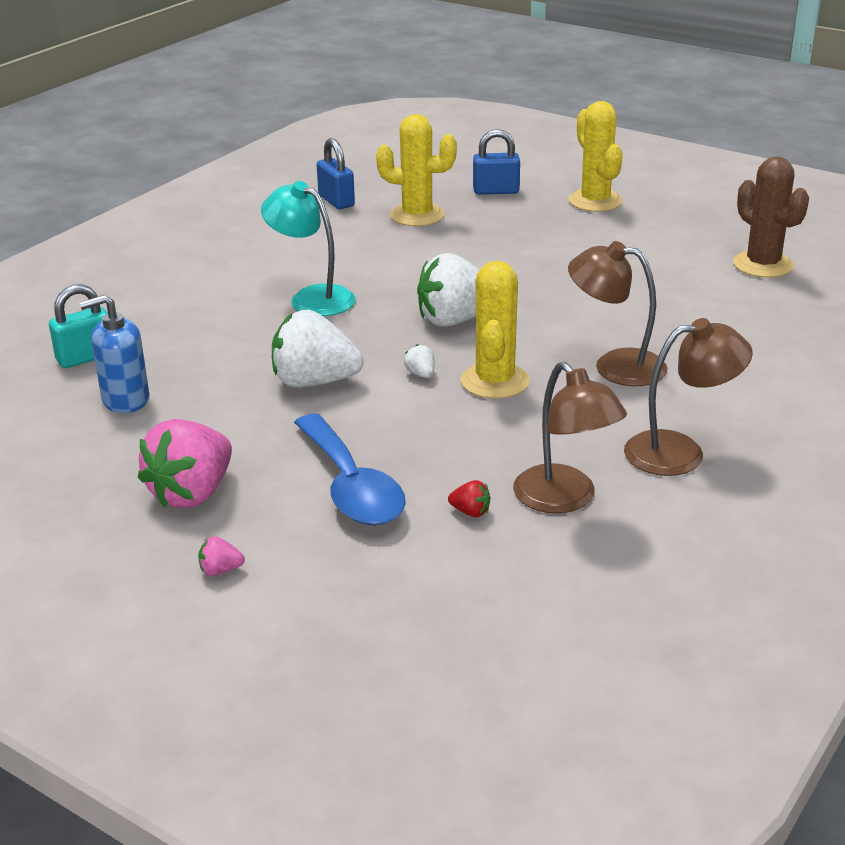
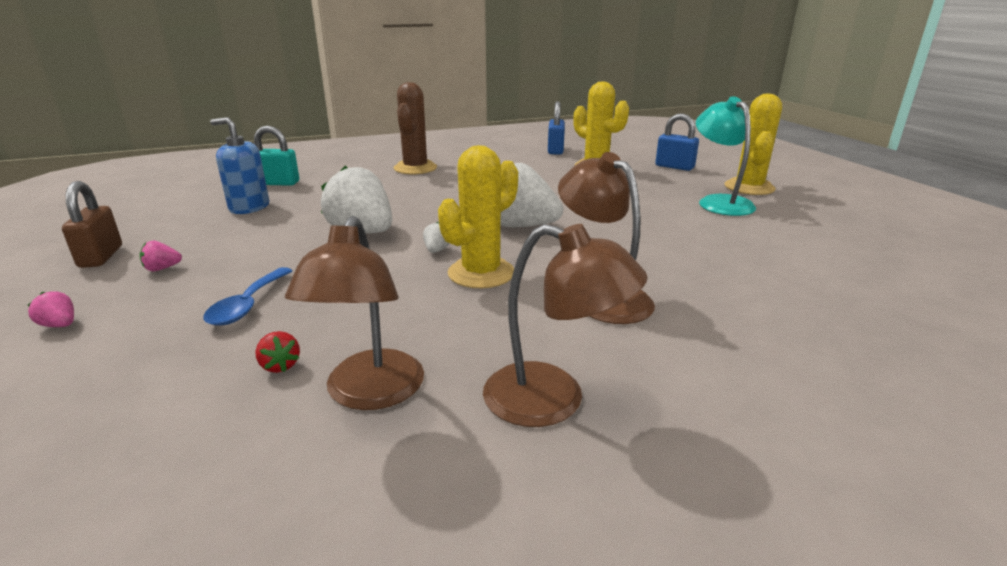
camera: 35 degrees right, 5 degrees down
(92, 511) = (101, 256): none -> brown padlock
(192, 493) = (162, 268): pink strawberry -> pink strawberry, size x0.41
(312, 297) = (451, 189): turquoise lamp -> turquoise lamp (719, 202)
(351, 487) = (247, 305): blue spoon -> blue spoon, size x0.60
(763, 265) = (870, 265): brown cactus -> brown cactus (415, 168)

